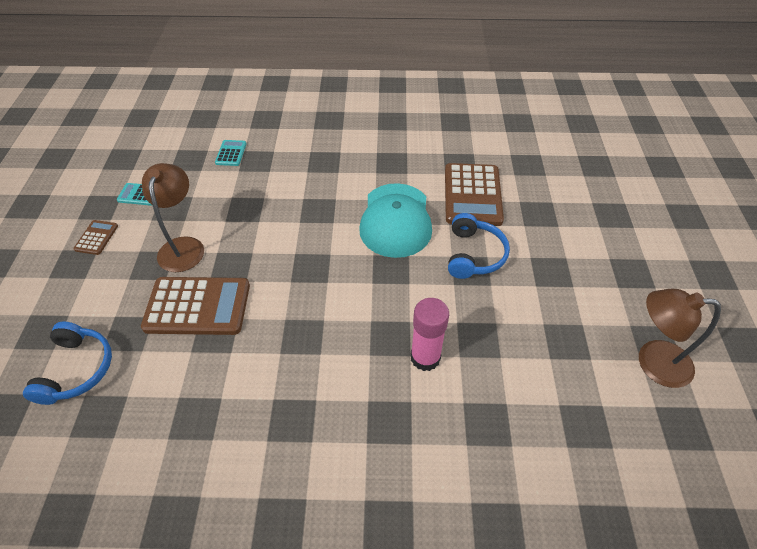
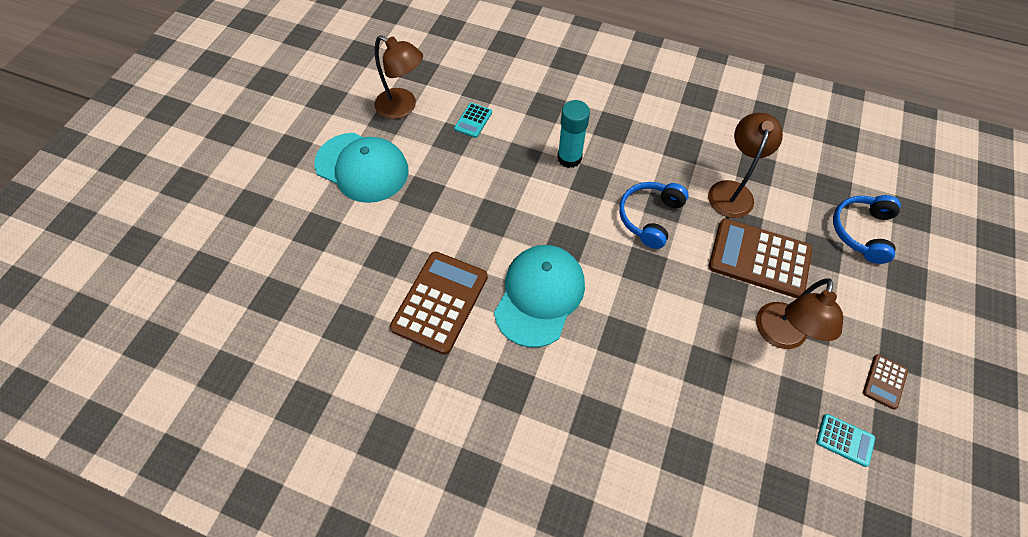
camera: 160 degrees left, 10 degrees up
(227, 374) = (731, 191): none -> brown lamp
(231, 153) = (723, 484): turquoise calculator -> turquoise calculator (473, 120)
(425, 357) = (569, 158): pink glue stick -> turquoise glue stick
(474, 255) = (481, 231): blue headphones -> blue headphones (649, 217)
(628, 278) = (362, 167): none -> turquoise cap

